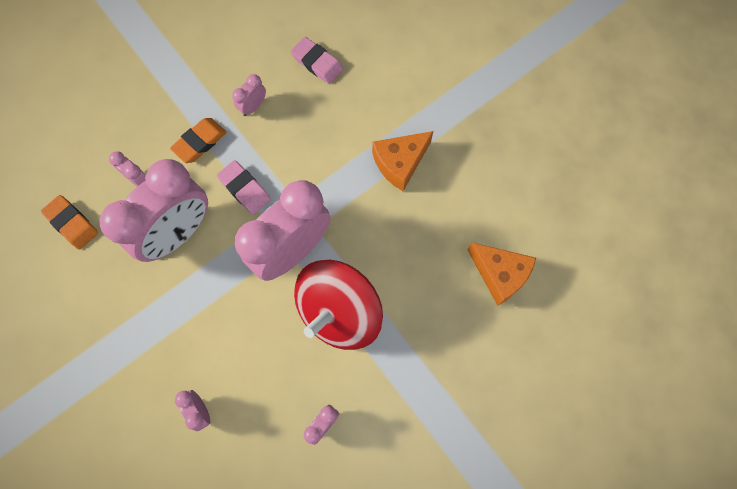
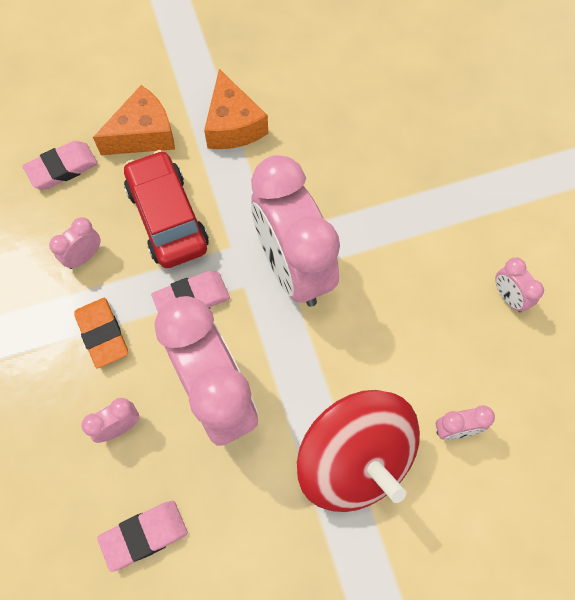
camera: 70 degrees left, 5 degrees down
(72, 223) = (144, 535): orange eraser -> pink eraser
(253, 106) = (84, 256): pink clock -> pink clock turned 75 degrees clockwise
(303, 148) = (167, 218): none -> red car
(339, 312) = (386, 241): red spinning top -> red spinning top (354, 459)
(500, 274) = (398, 78): orange cheese -> orange cheese (143, 134)

